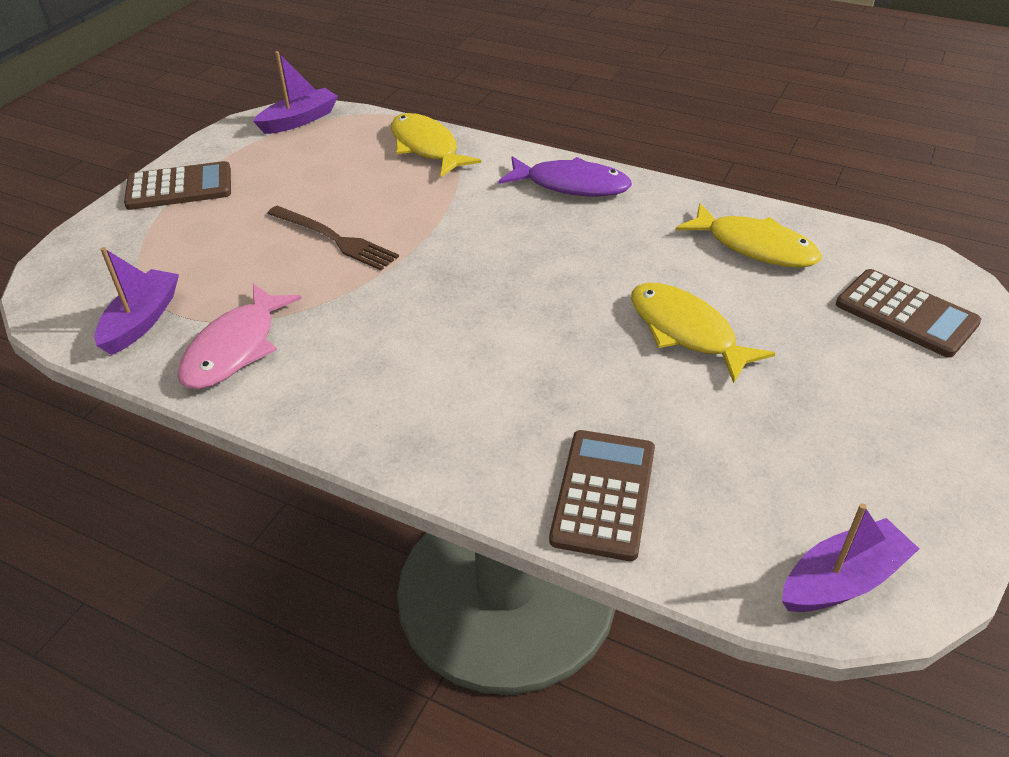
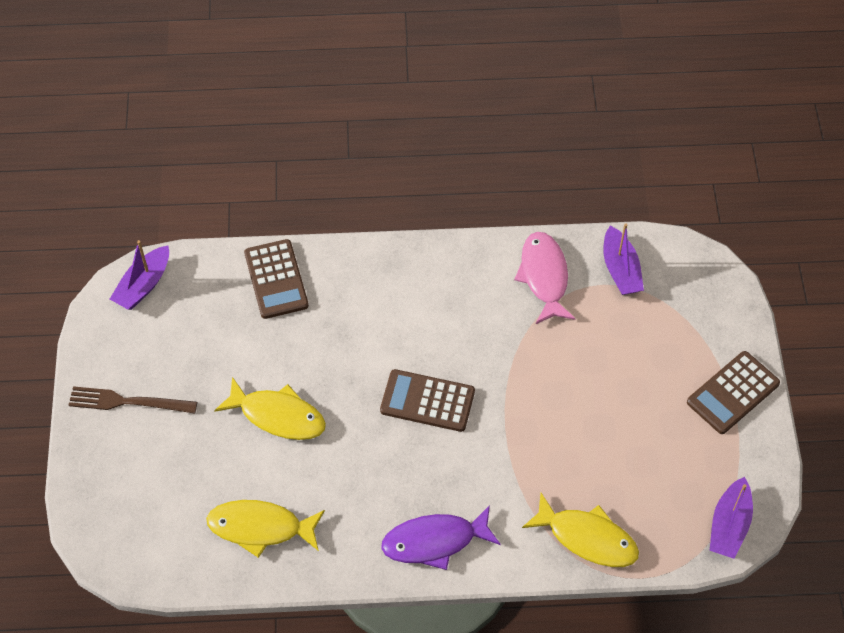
camera: 150 degrees right, 15 degrees up
(334, 239) = (567, 393): brown fork -> brown fork (128, 402)
(906, 314) = (137, 500): brown calculator -> brown calculator (427, 401)

